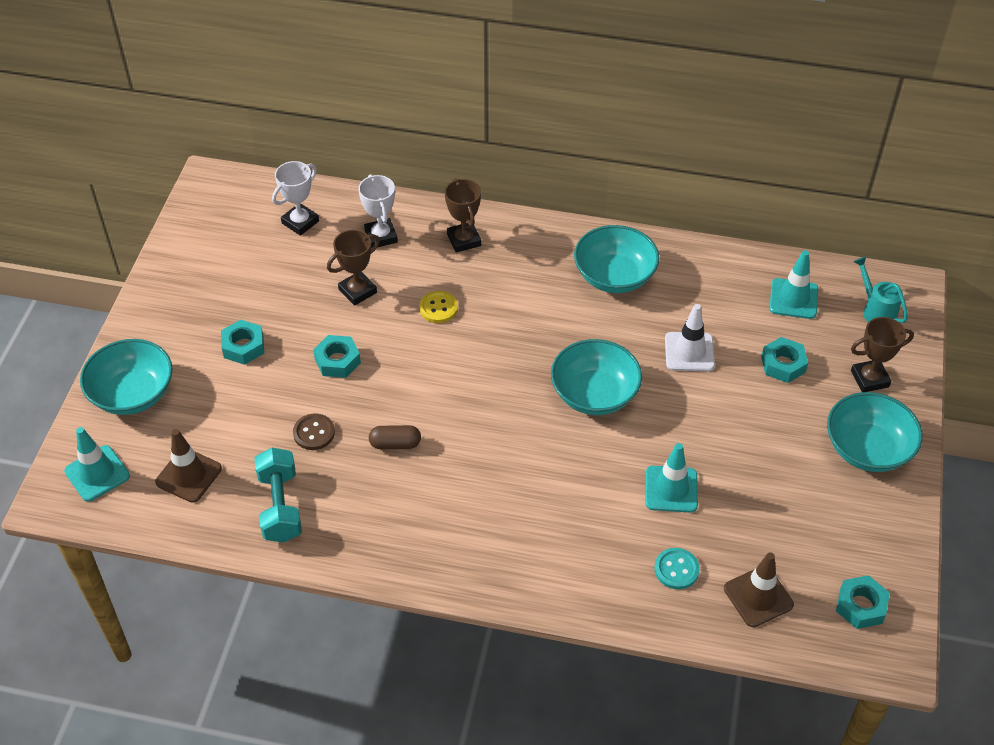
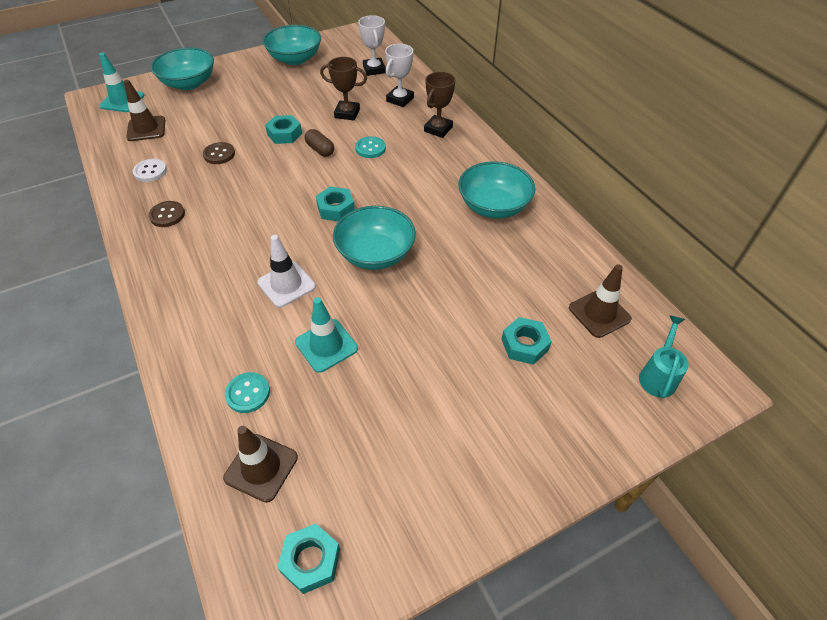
camera: 50 degrees right, 0 degrees up
(243, 346) = (260, 98): turquoise nut -> turquoise nut (336, 208)
(280, 506) = (150, 171): turquoise dumbbell -> white button
(300, 222) = (374, 69): white trophy -> white trophy turned 75 degrees clockwise
(376, 524) = (167, 215): none -> brown button
(395, 444) = (240, 189): brown capsule -> brown capsule (320, 150)
(438, 308) = (370, 148): yellow button -> turquoise button
(689, 352) = (471, 282): white traffic cone -> white traffic cone (286, 284)
(793, 299) = (599, 313): turquoise traffic cone -> brown traffic cone
(867, 449) = (499, 459): turquoise bowl -> turquoise bowl (295, 59)
(869, 379) = (579, 414): brown trophy -> none

